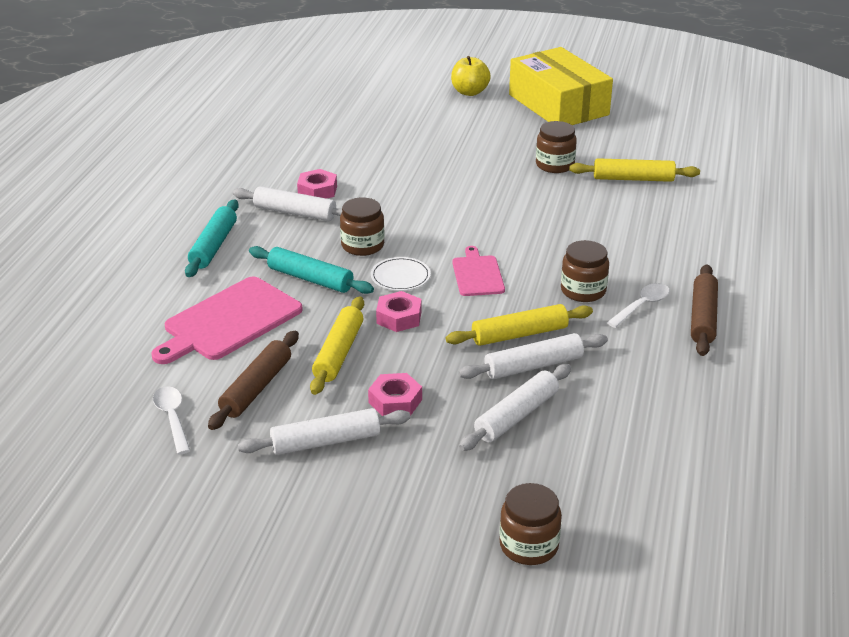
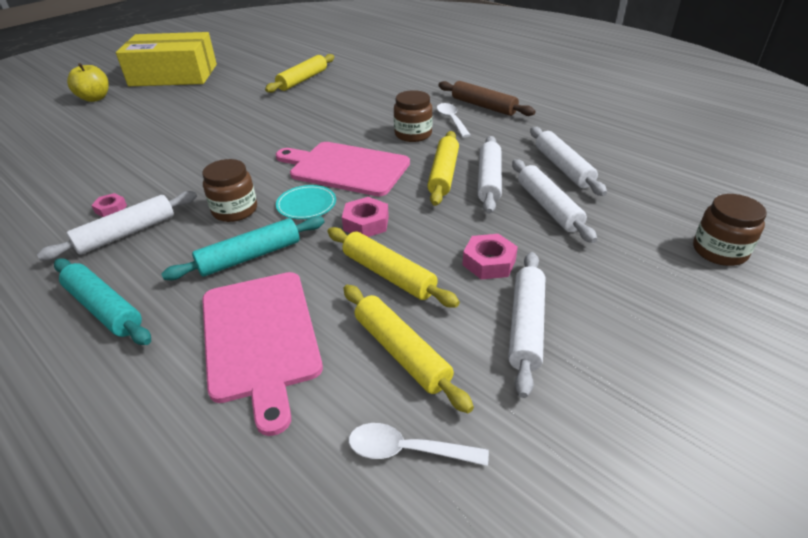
camera: 60 degrees left, 5 degrees up
(256, 388) = (401, 352): brown rolling pin -> yellow rolling pin
(317, 190) = (111, 209): pink nut -> pink nut, size x0.64
(400, 276) = (306, 204): white plate -> turquoise plate
(477, 274) = (346, 168): pink cutting board -> pink cutting board, size x1.75
(555, 165) = (246, 98): brown jar -> none
(607, 409) = (563, 168): none -> white rolling pin

